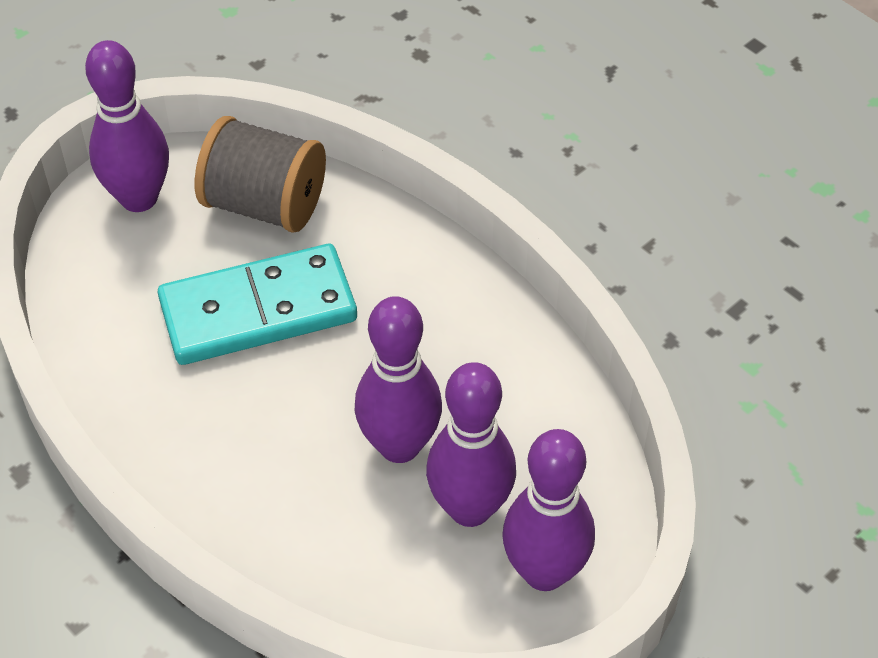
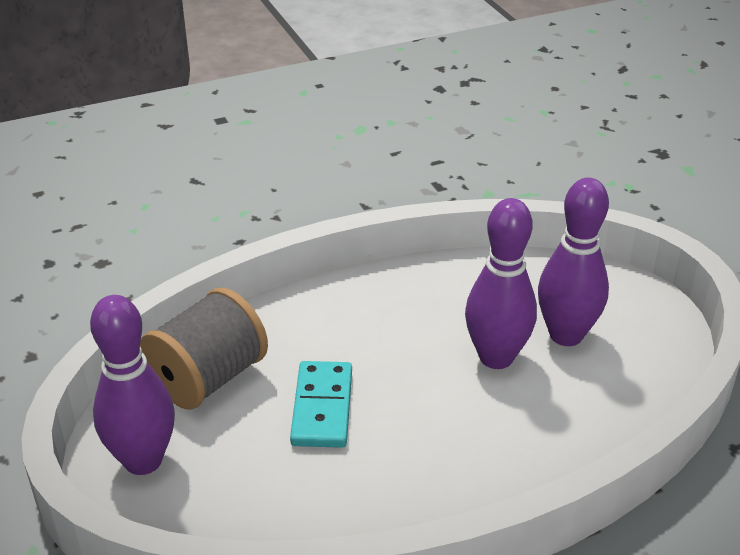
camera: 70 degrees left, 15 degrees down
(258, 310) = (322, 407): turquoise domino -> turquoise domino, size x0.65
(544, 571) = (630, 313): purple bowling pin -> none

